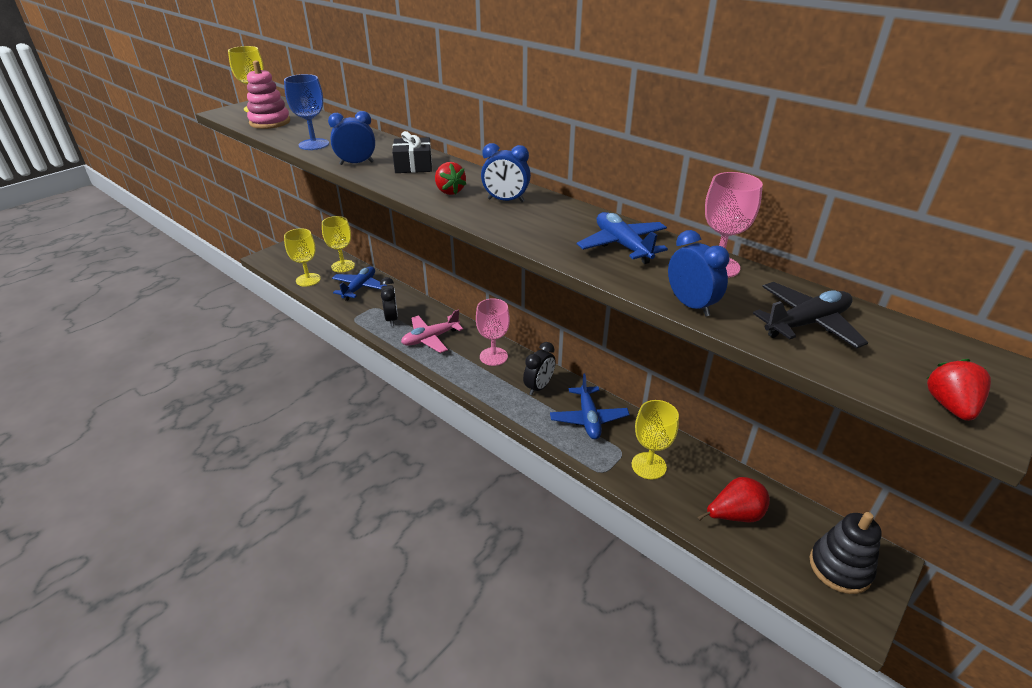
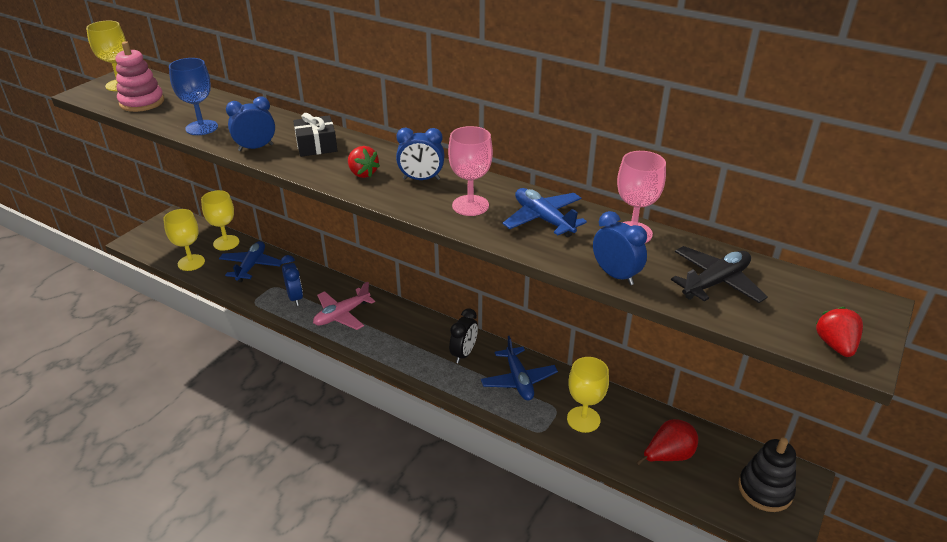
camera: 10 degrees left, 0 degrees up
(392, 319) = (295, 297): black clock -> blue clock
(493, 356) = (411, 327): pink goblet -> pink goblet (470, 205)

